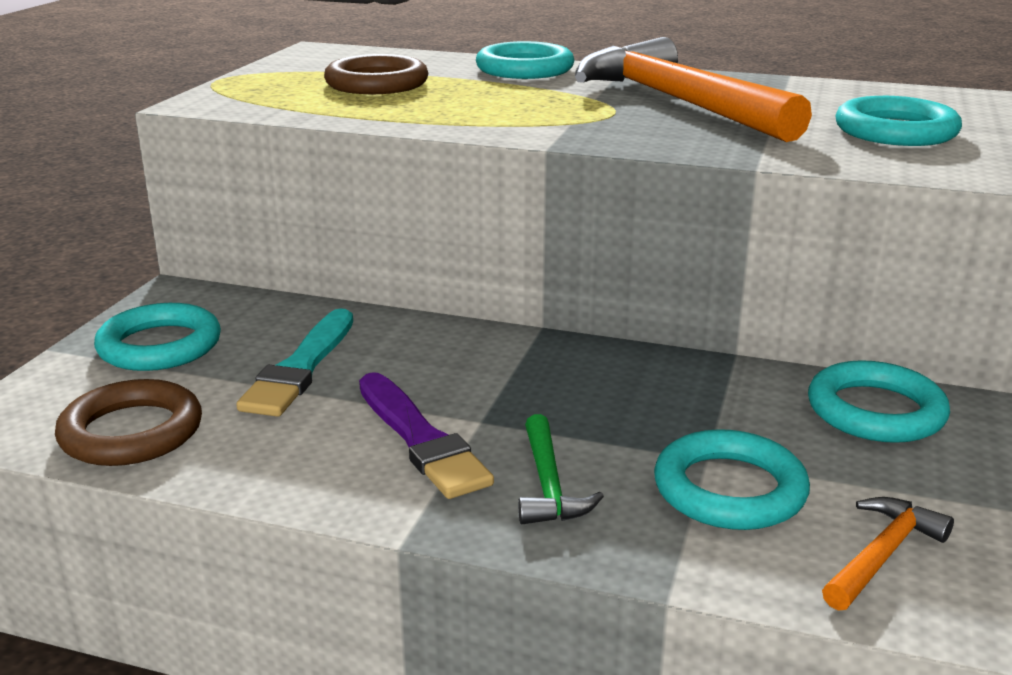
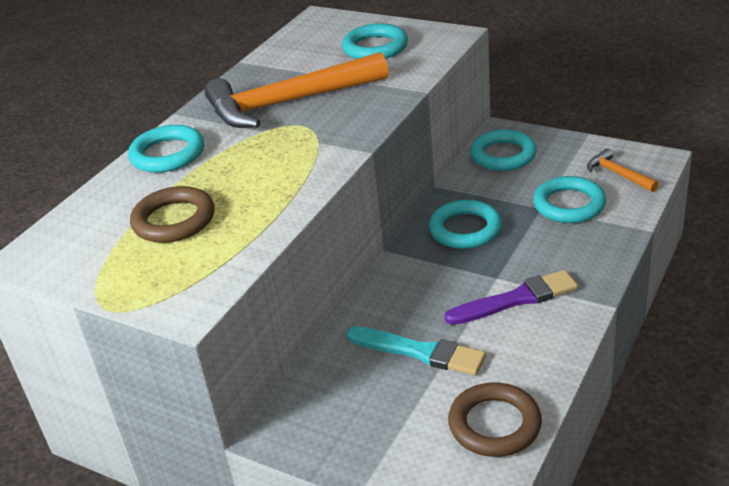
camera: 75 degrees left, 10 degrees up
(160, 346) = (370, 428): turquoise ring -> turquoise ring (465, 229)
(548, 485) = (563, 257): green hammer -> none

